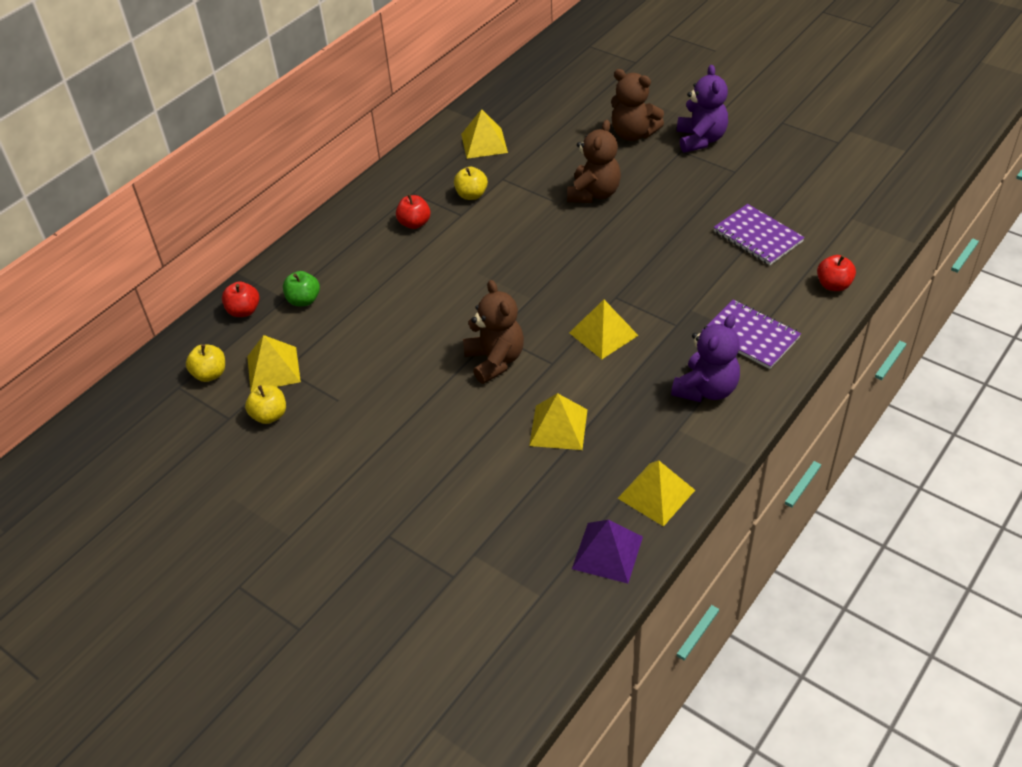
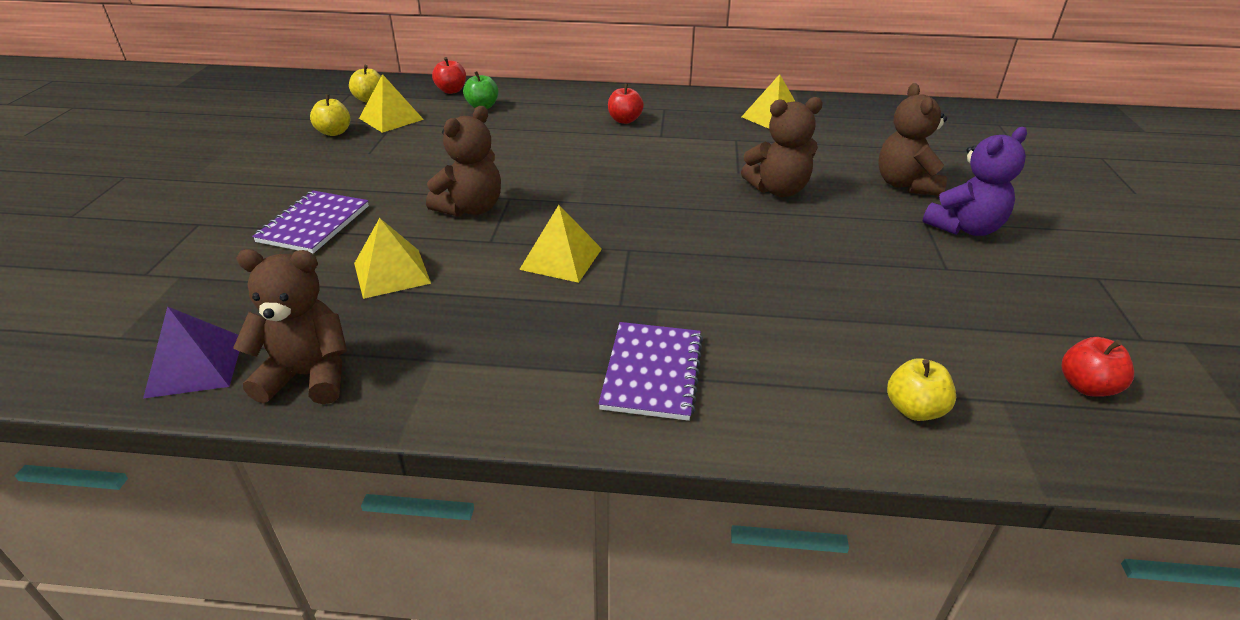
camera: 55 degrees right, 10 degrees down
(471, 195) = (694, 132): yellow apple -> yellow apple (914, 409)
(656, 494) = (308, 376): yellow pyramid -> brown teddy bear
(706, 389) = (521, 362): purple teddy bear -> none
(757, 236) = (850, 322): purple notebook -> purple notebook (314, 224)
(833, 285) = (835, 425): red apple -> red apple (1086, 386)

